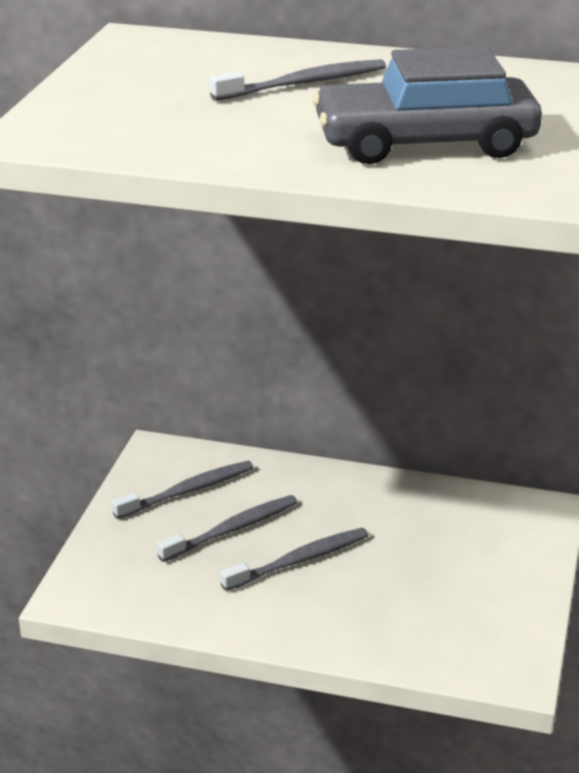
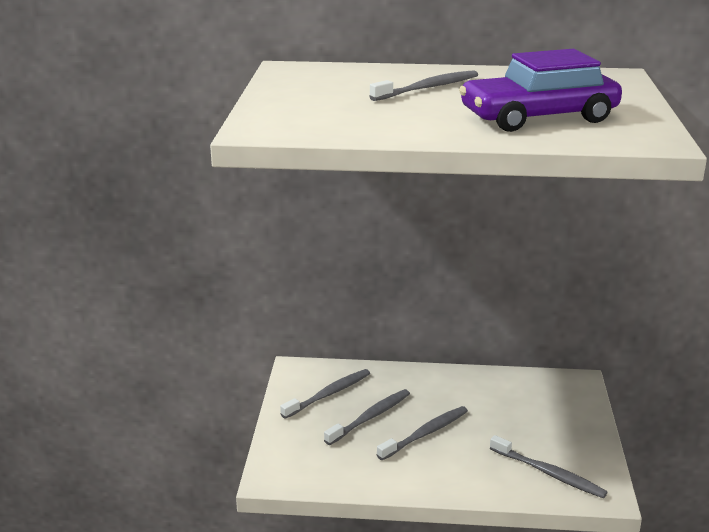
camera: 10 degrees left, 5 degrees down
(425, 143) = (538, 117): grey car -> purple car
(448, 635) = (549, 473): none -> grey toothbrush

